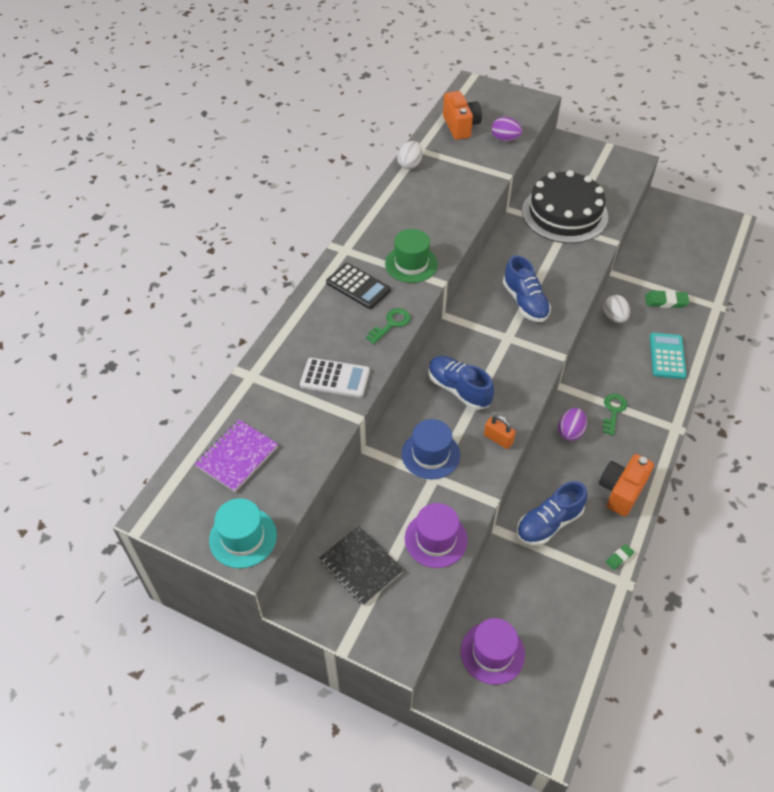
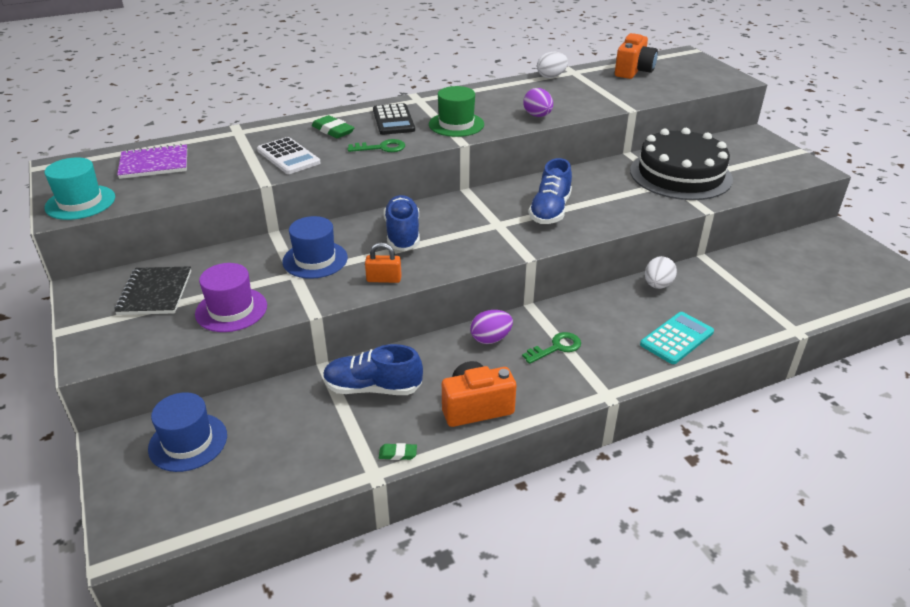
camera: 40 degrees right, 15 degrees down
(492, 652) = (188, 442): purple hat -> blue hat
(498, 439) = (384, 279): orange padlock -> orange padlock turned 75 degrees counterclockwise
(505, 139) = (664, 89): purple egg -> purple egg (537, 116)
(666, 301) = (735, 300): green eraser -> green eraser (333, 130)

